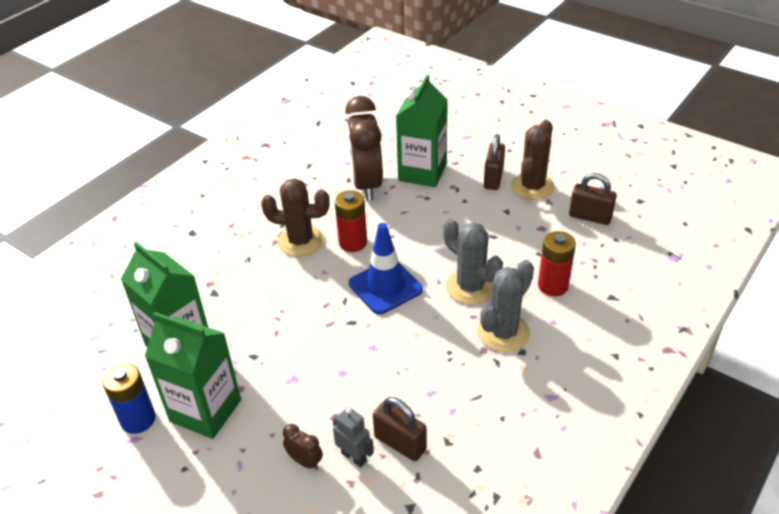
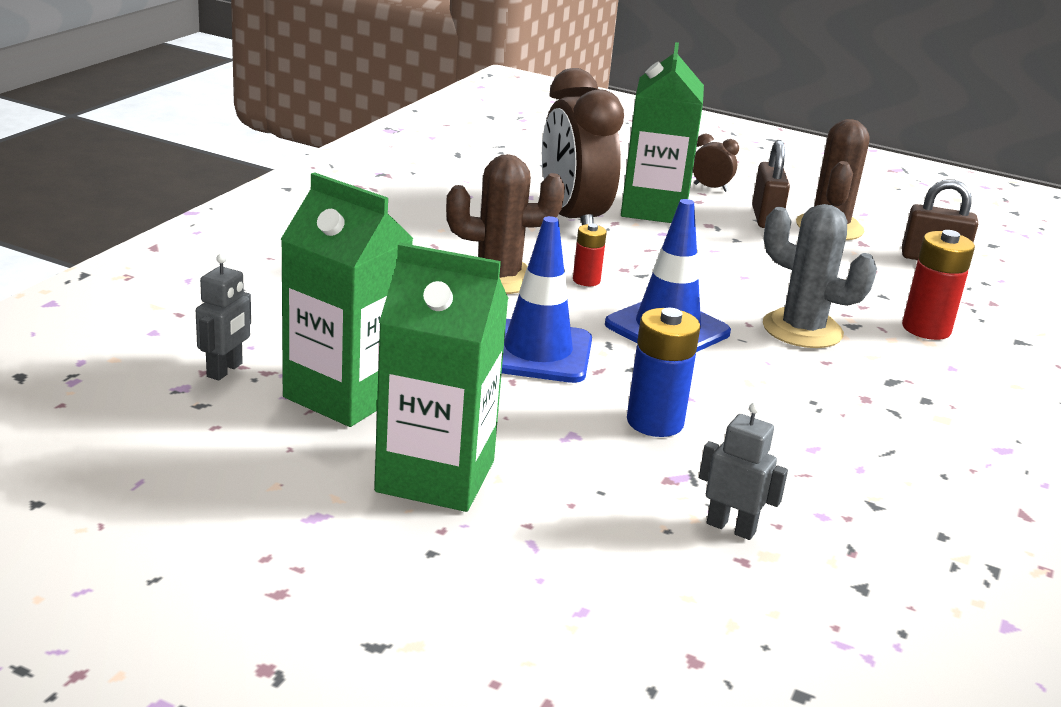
camera: 15 degrees left, 15 degrees down
(122, 323) = (225, 370): none -> grey robot
(138, 419) = (312, 490): blue battery -> blue battery (655, 422)
(299, 308) = (537, 352): none -> blue traffic cone
(305, 461) = (649, 536): brown clock -> brown clock (710, 188)
(353, 243) = (586, 280): red battery -> red battery, size x0.59
(400, 443) = (798, 509): brown padlock -> none
(503, 333) = (884, 379): grey cactus -> none

